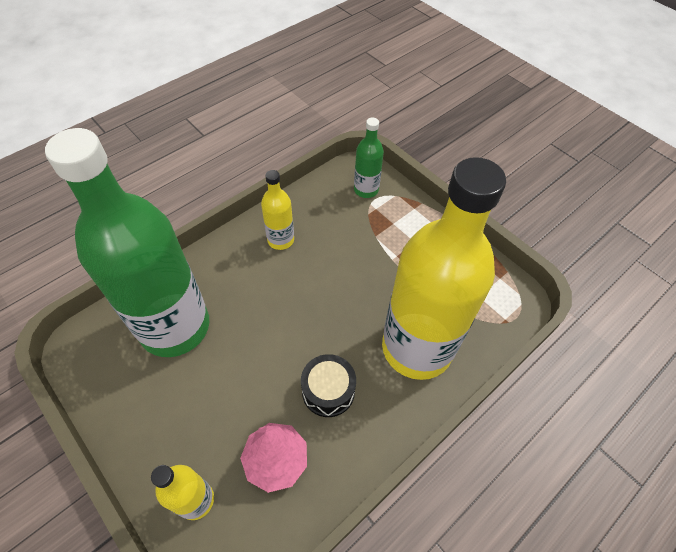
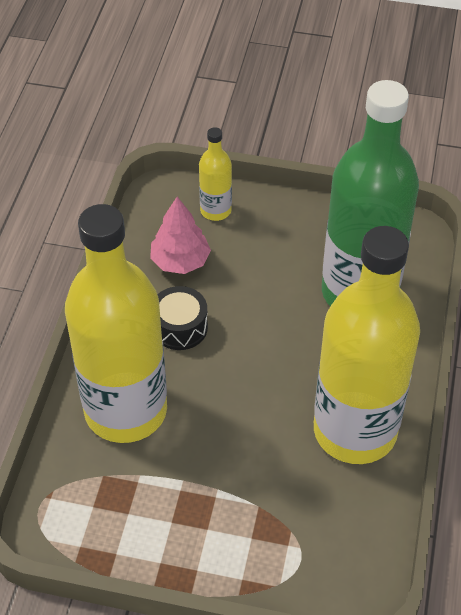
camera: 145 degrees right, 5 degrees down
(280, 240) = (355, 431): yellow bottle -> yellow bottle, size x2.31
(366, 190) = (322, 565): green bottle -> none

